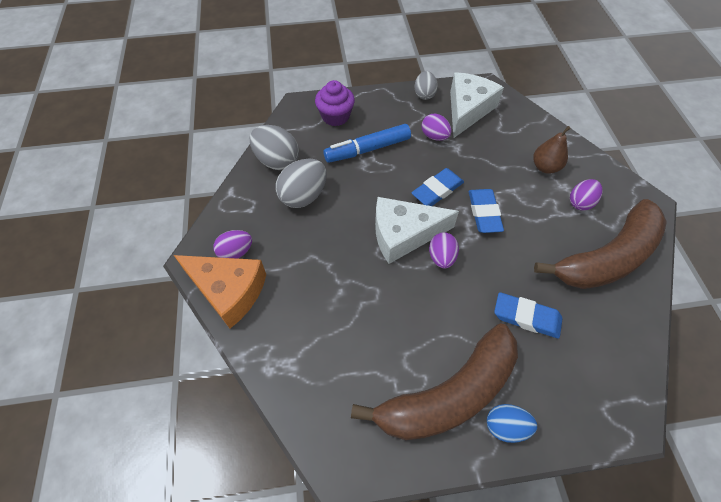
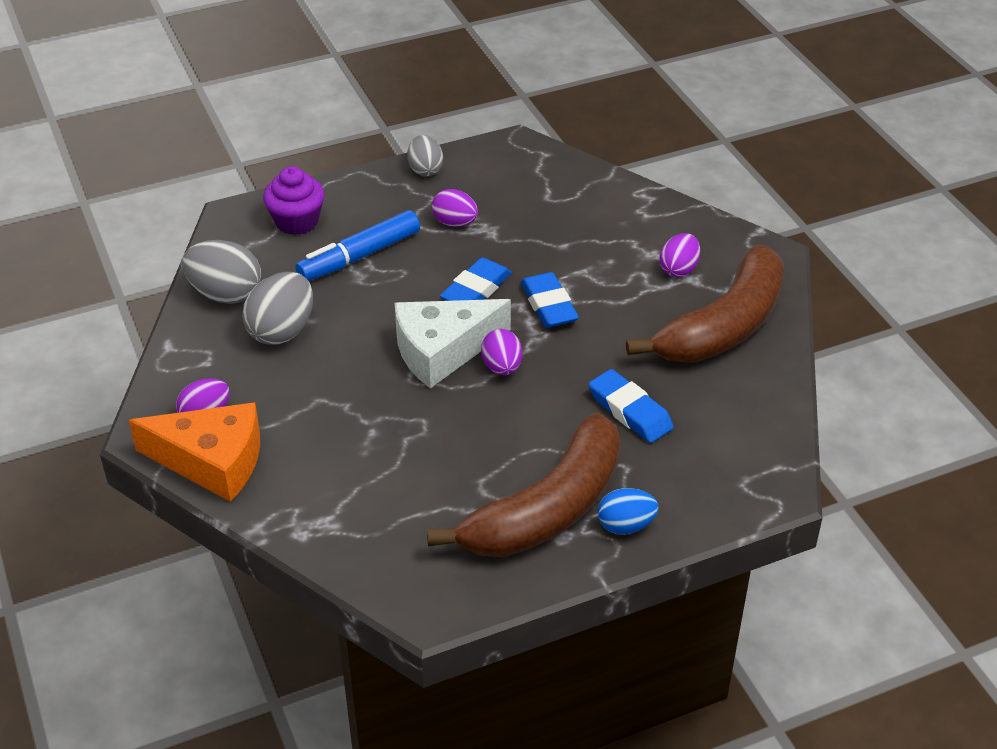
camera: 15 degrees left, 15 degrees down
(468, 110) = (496, 180): white cheese -> none
(526, 317) = (630, 411): blue eraser -> blue eraser turned 45 degrees clockwise
(545, 167) = (623, 235): brown pear -> none

